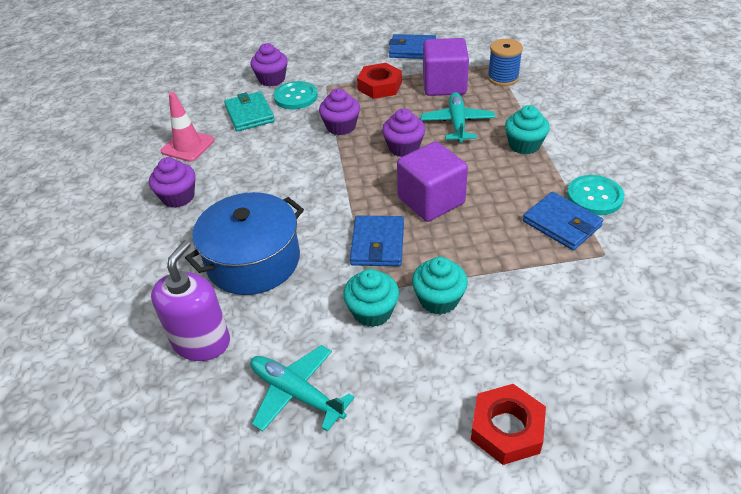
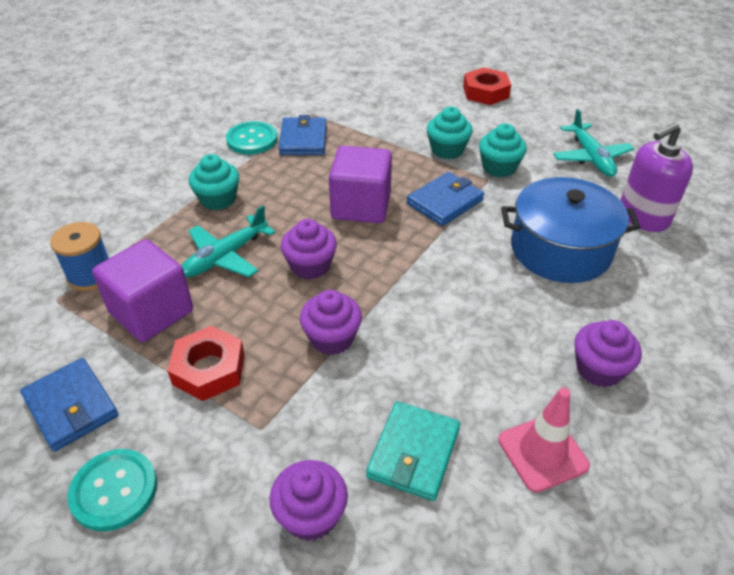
camera: 140 degrees left, 0 degrees up
(295, 97) = (322, 438): turquoise button -> turquoise button (114, 491)

